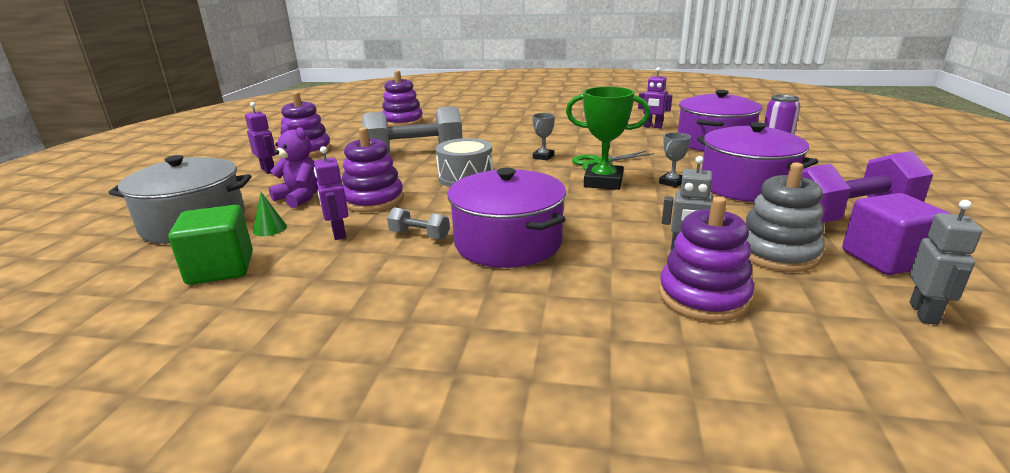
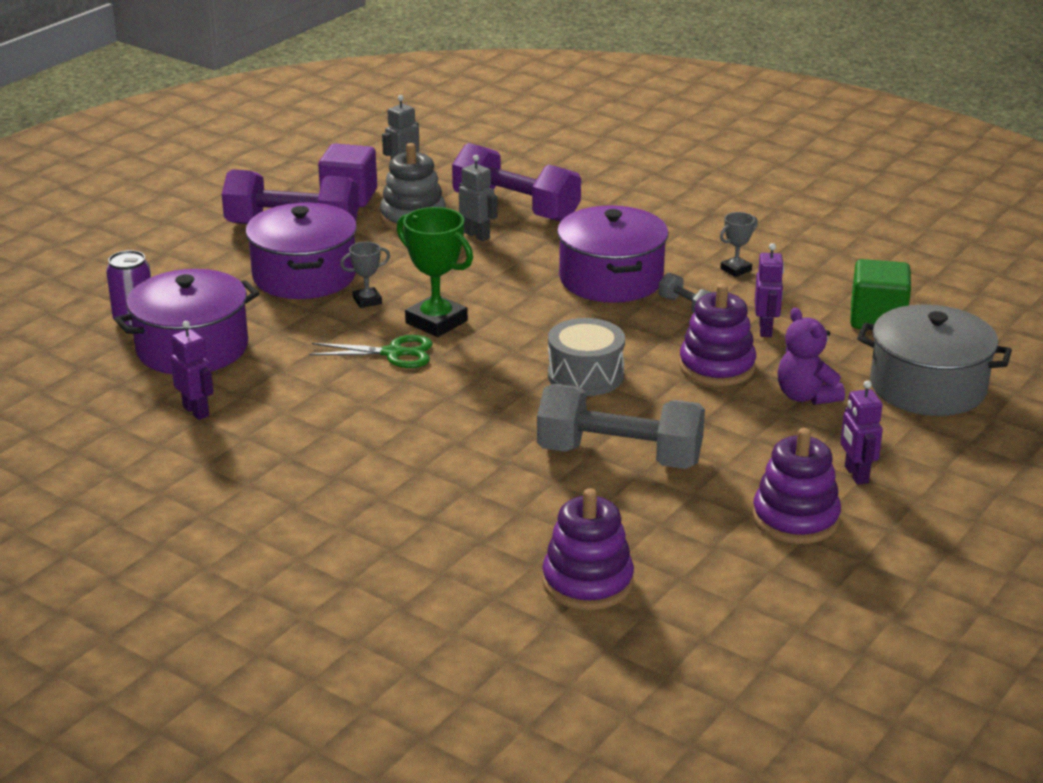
camera: 155 degrees left, 5 degrees up
(270, 228) = (838, 355): green cone -> none
(543, 157) = (449, 387): grey trophy -> grey trophy (736, 270)
(703, 297) = (516, 208): purple stacking toy -> purple dumbbell

